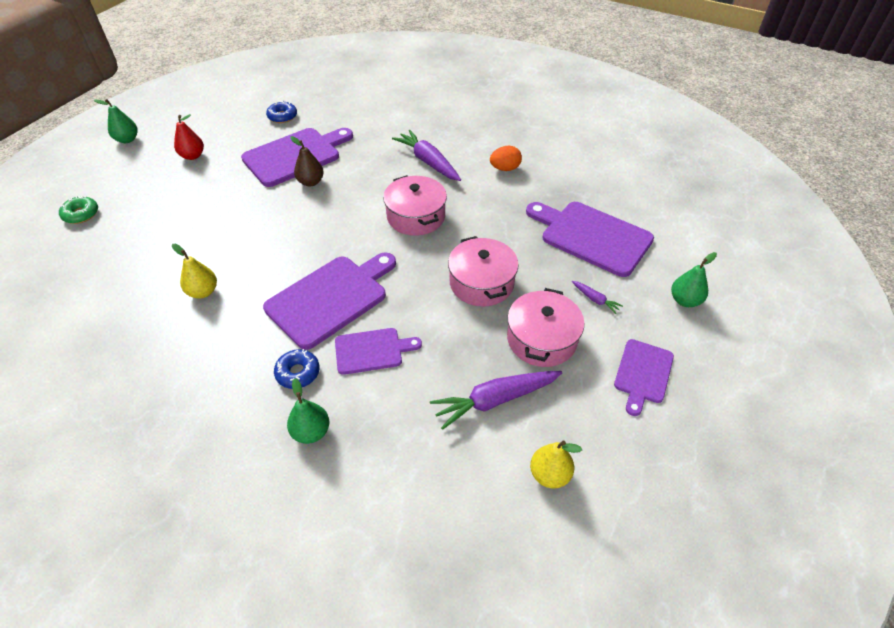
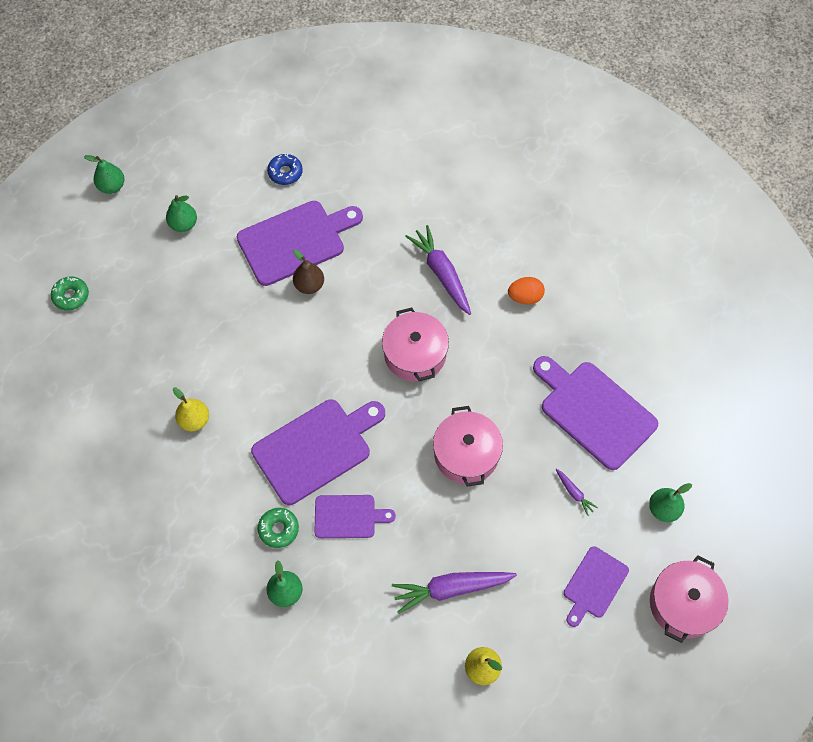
camera: 10 degrees right, 15 degrees up
(193, 156) = (183, 224): red pear -> green pear
(298, 373) = (278, 529): blue donut -> green donut
(541, 339) = (509, 531): pink pot -> pink pot (683, 604)

